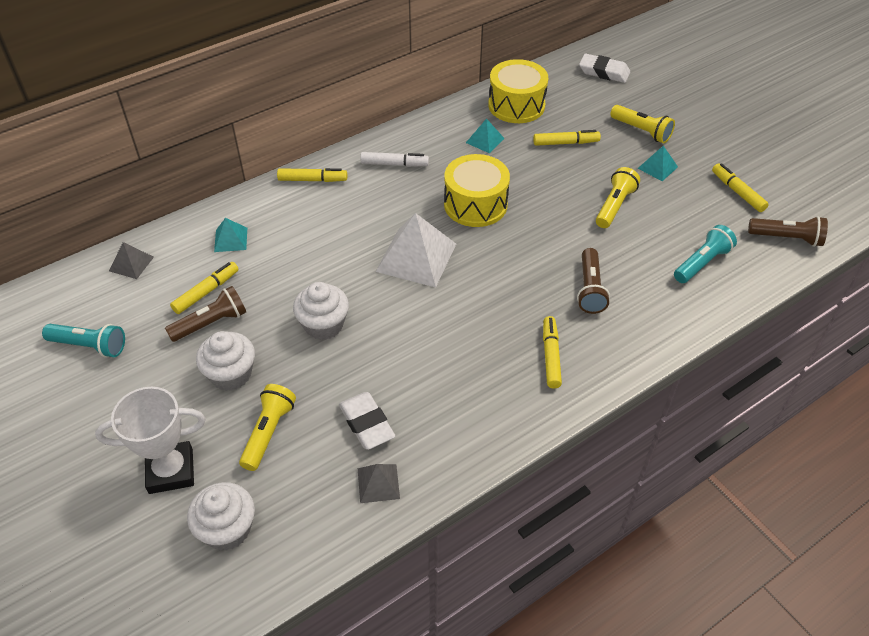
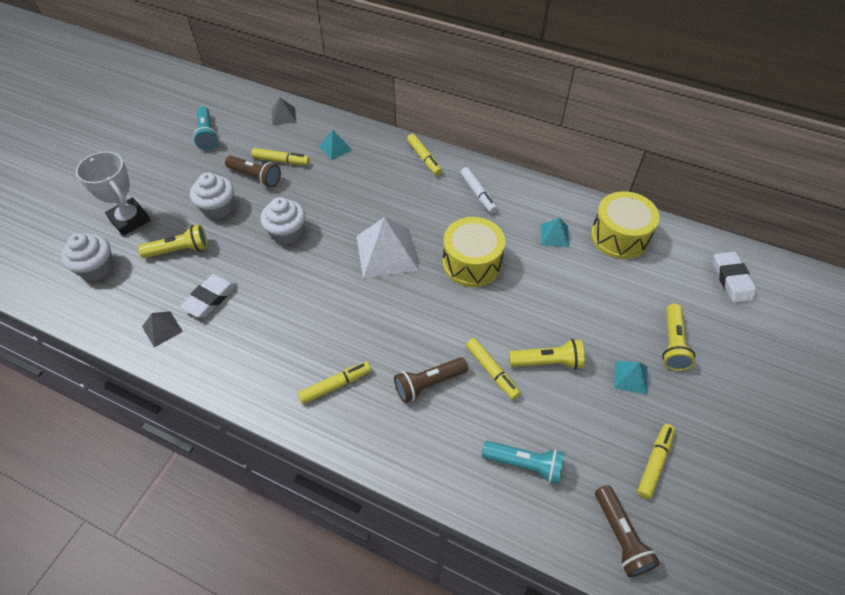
camera: 60 degrees right, 5 degrees up
(565, 143) = (601, 291): yellow marker -> yellow marker (492, 371)

